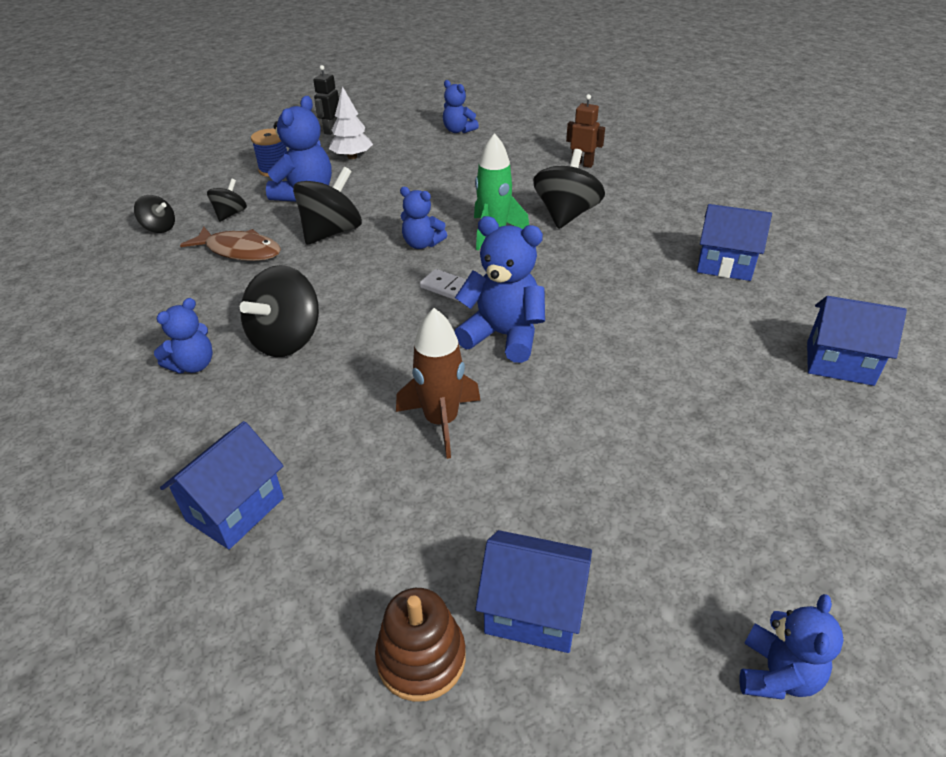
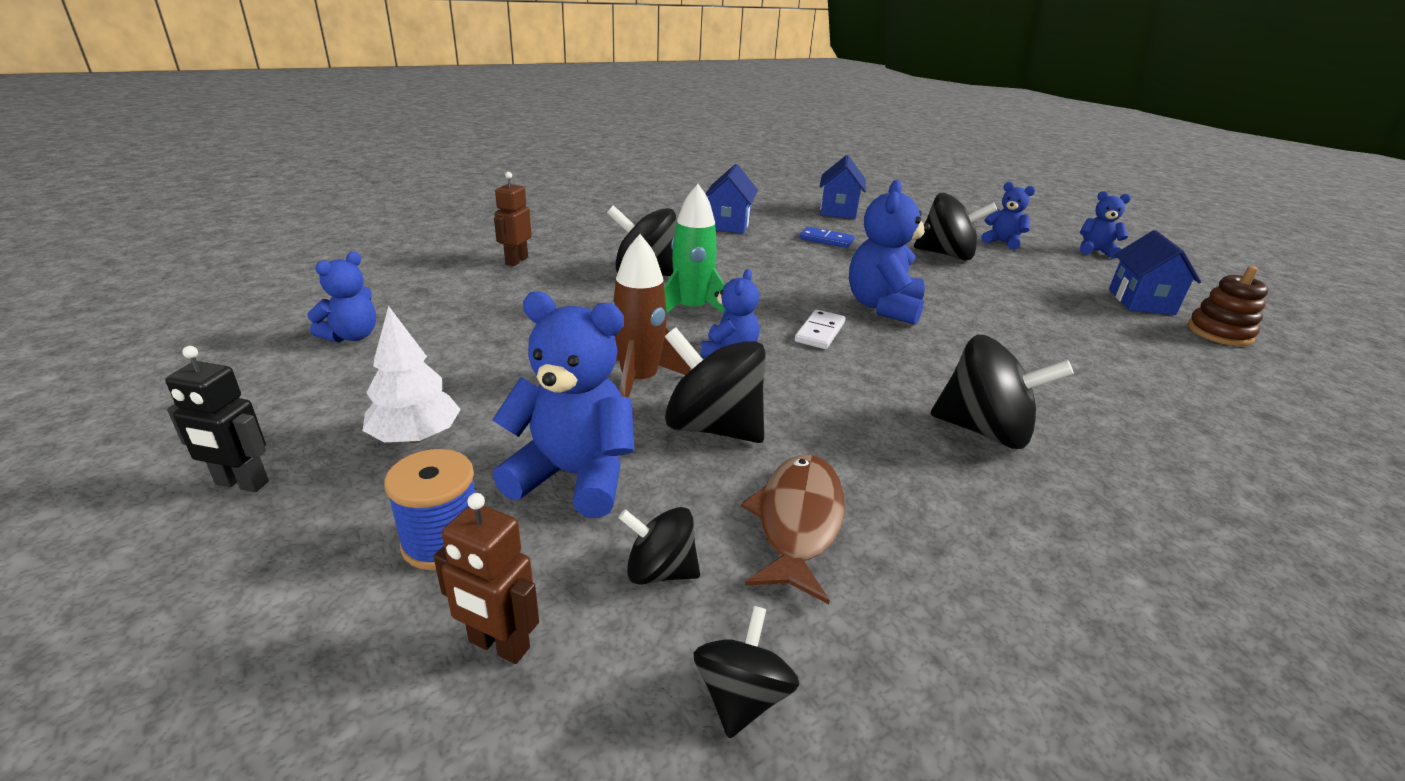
camera: 100 degrees left, 10 degrees down
(193, 365) = (1094, 502): blue teddy bear -> blue teddy bear (1002, 242)
(215, 184) = (498, 645): none -> brown robot
(235, 509) = (1228, 422): blue house -> none
(441, 421) = (1019, 332): brown rocket -> brown rocket (639, 382)
(680, 432) = (946, 255): none -> black spinning top
(700, 331) = (826, 240): none -> blue domino

